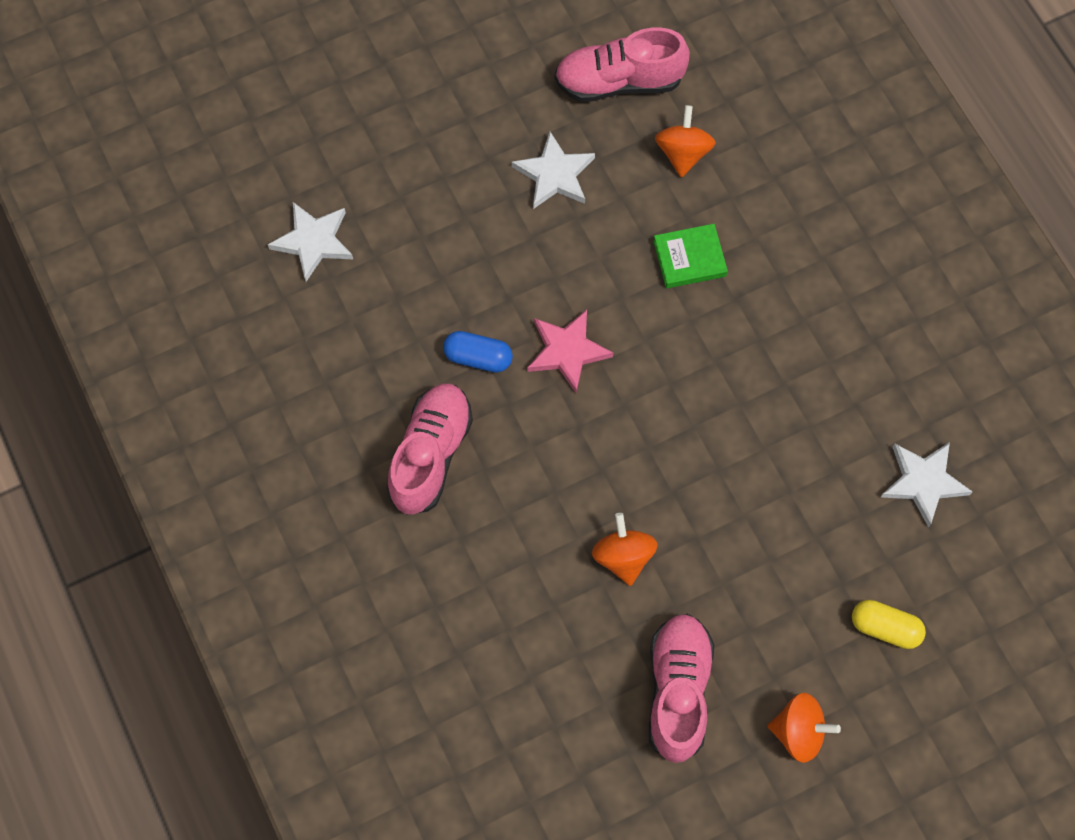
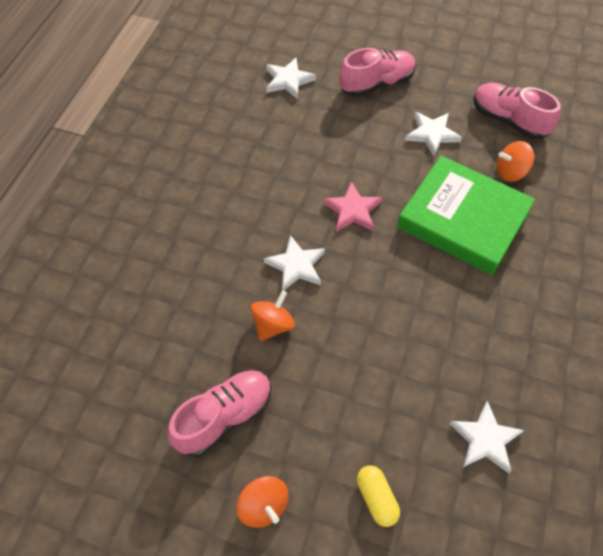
camera: 45 degrees right, 10 degrees down
(431, 455) = (236, 201): pink shoe -> pink shoe (376, 84)
(478, 357) = (306, 179): blue capsule -> none
(577, 471) = (296, 265): none -> white star
(683, 153) = (510, 172): orange spinning top -> orange spinning top turned 150 degrees counterclockwise
(689, 258) = (463, 219): green book -> green book, size x2.38

